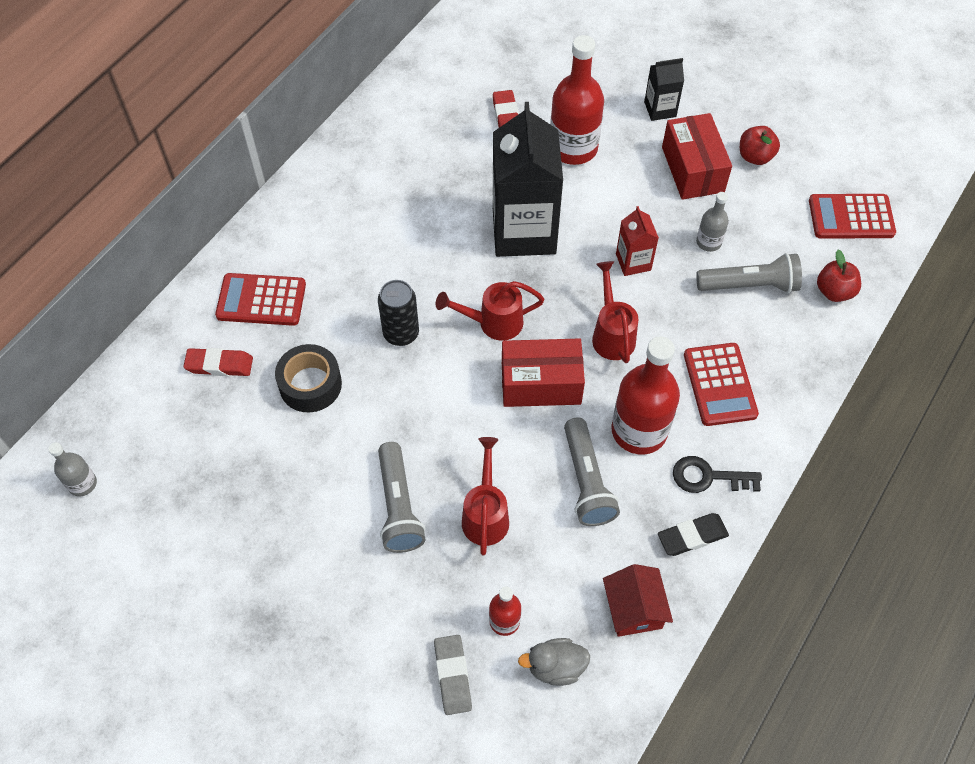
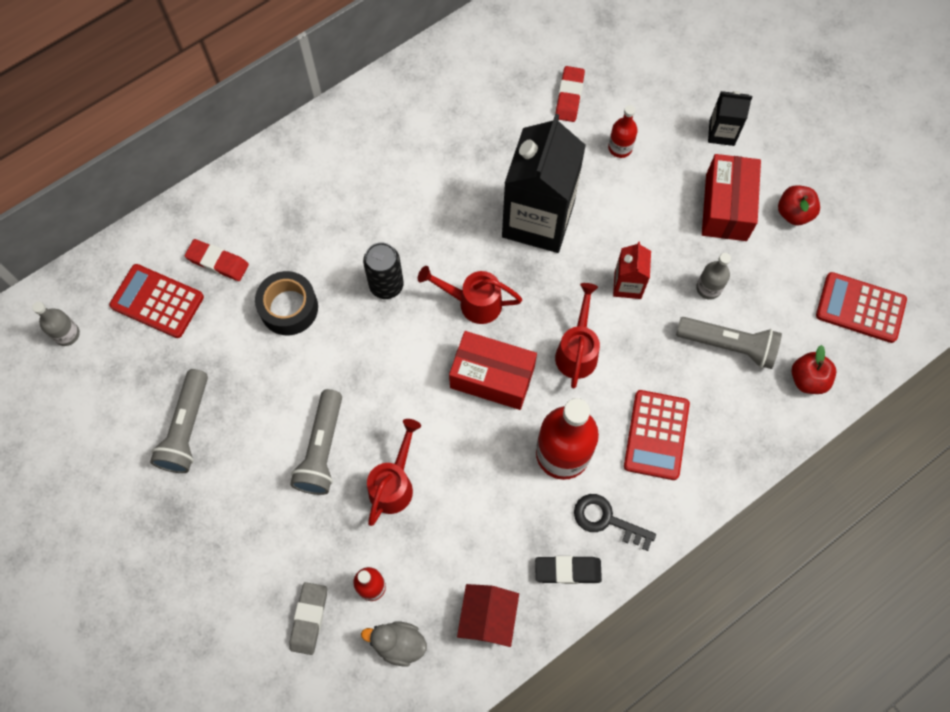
camera: 20 degrees right, 10 degrees up
(261, 300) = (276, 211): red calculator -> red calculator (157, 301)
(573, 148) = (620, 148): red bottle -> red bottle, size x0.50
(586, 481) = (495, 484): grey flashlight -> grey flashlight (187, 428)

